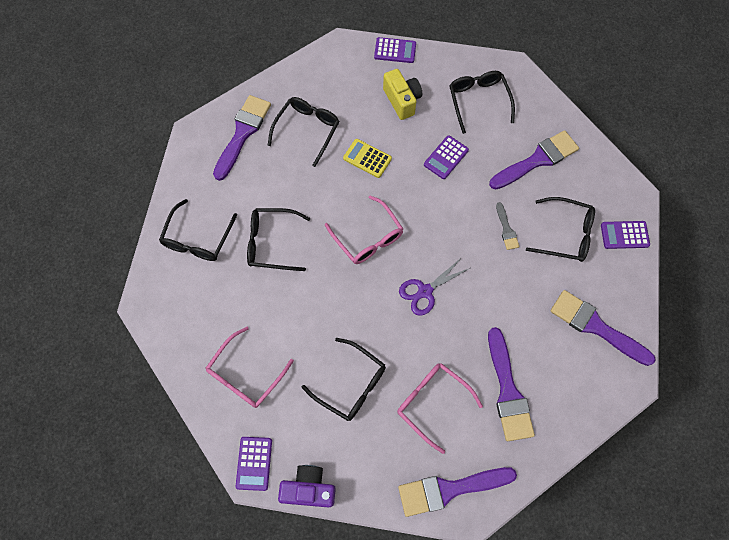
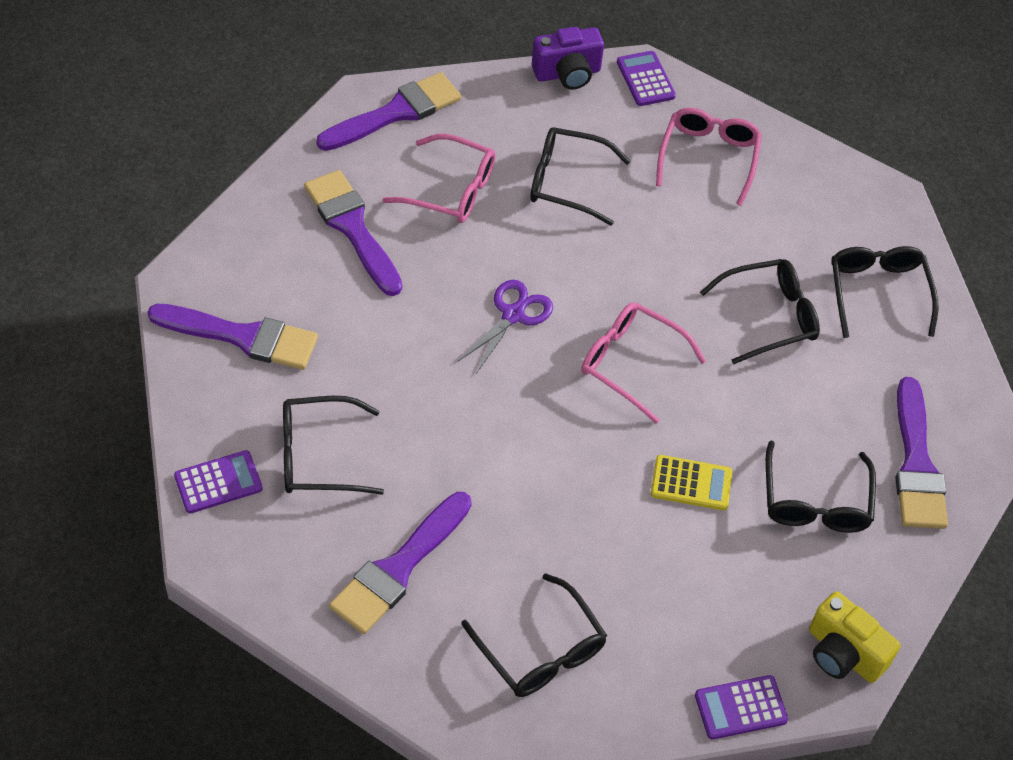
camera: 155 degrees right, 15 degrees down
(402, 100) = (680, 607): yellow camera -> yellow camera (843, 653)
(446, 157) = (560, 524): purple calculator -> none
(506, 229) = (418, 436): grey brush -> none

